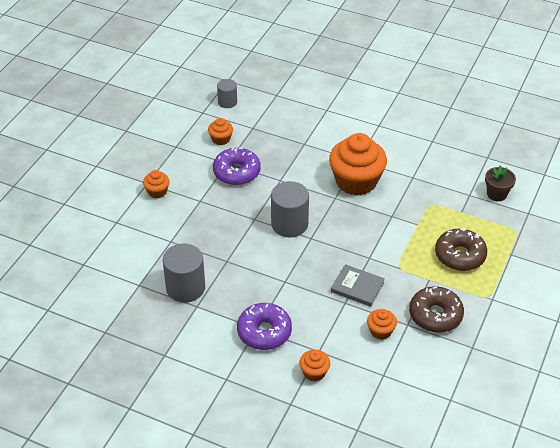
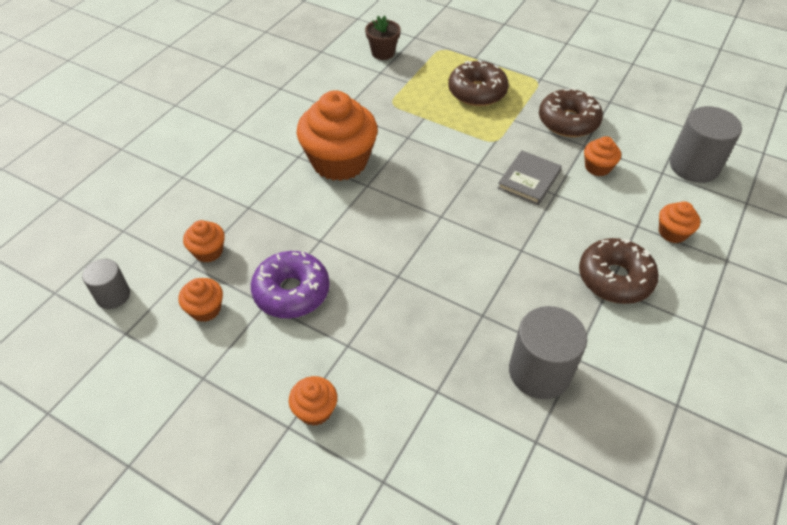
camera: 85 degrees left, 5 degrees up
(264, 132) = (208, 251): none -> orange cupcake
(264, 332) = (615, 278): purple donut -> brown donut
(289, 224) = (413, 236): grey cylinder -> grey cylinder (694, 166)

